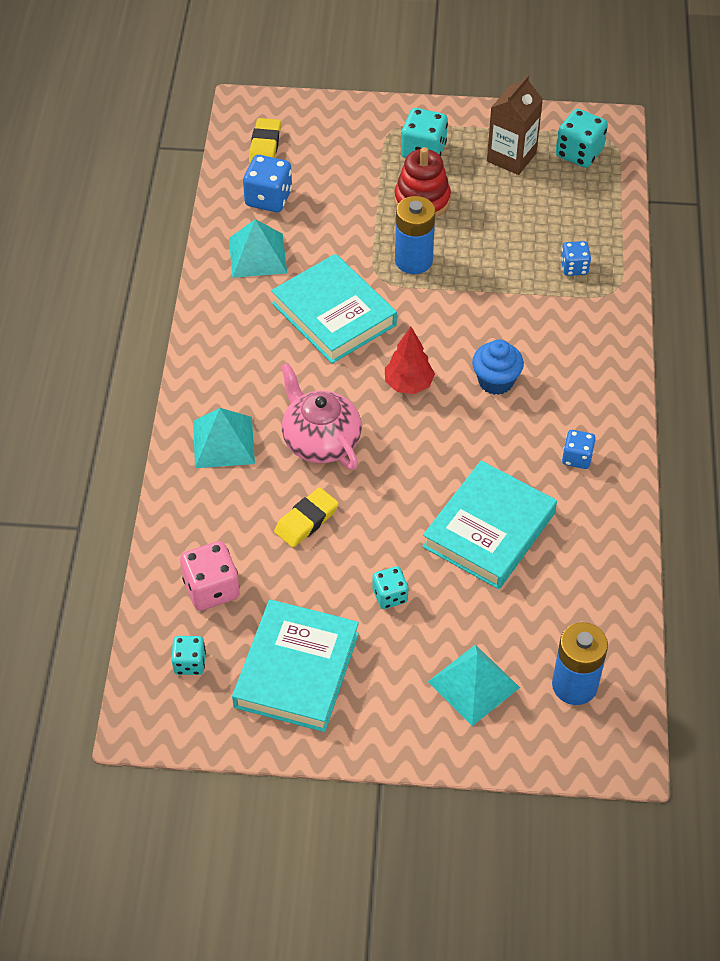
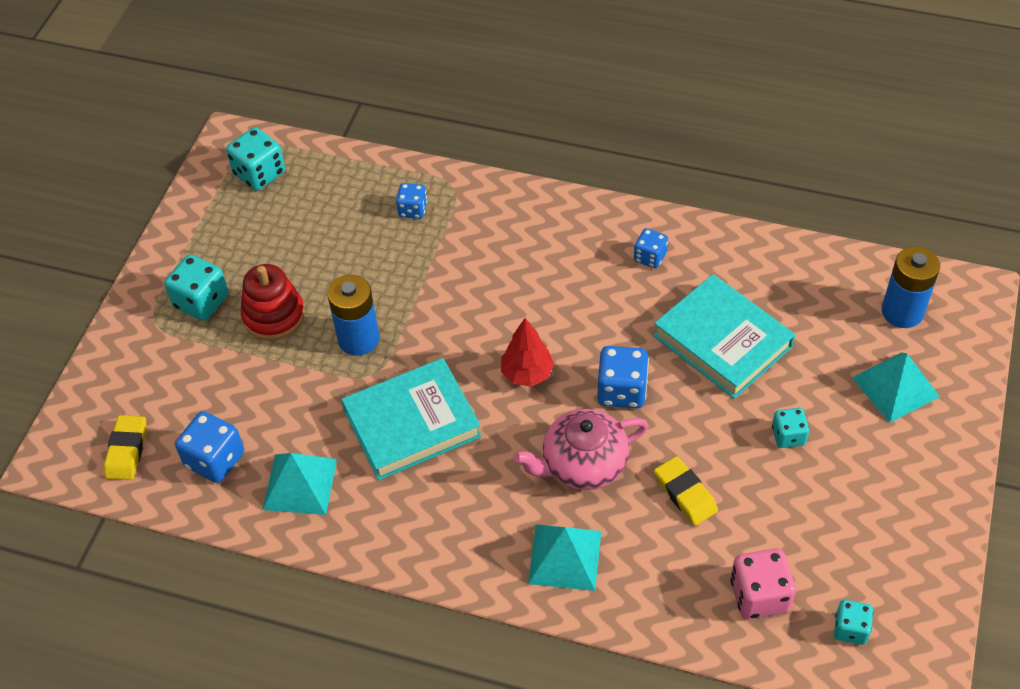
camera: 75 degrees left, 0 degrees up
(265, 145) = (127, 450): yellow eraser -> yellow eraser turned 75 degrees clockwise
(296, 670) = (867, 531): turquoise book -> none
(408, 457) = (621, 391): none -> blue dice
(496, 381) = (541, 300): blue cupcake -> none
(511, 157) = (242, 228): brown carton -> none

